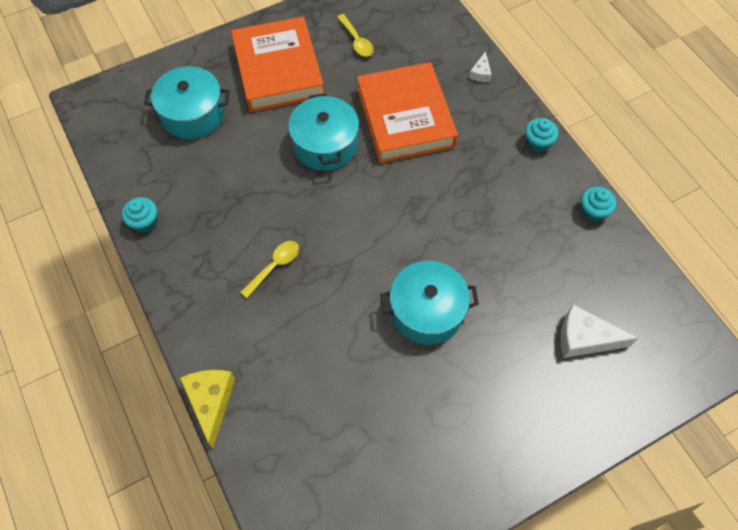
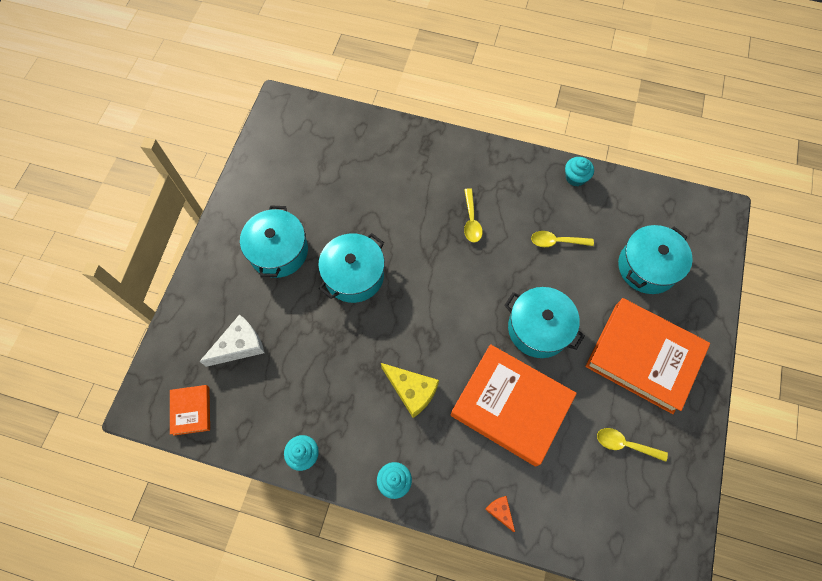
camera: 135 degrees right, 5 degrees up
(211, 402) = (420, 129): yellow cheese -> yellow cheese (412, 391)
(230, 188) = (556, 241): none -> yellow spoon
(476, 398) = (278, 251): none -> turquoise pot
(480, 73) = (500, 511): white cheese -> orange cheese
(668, 319) = (191, 410): none -> orange book

